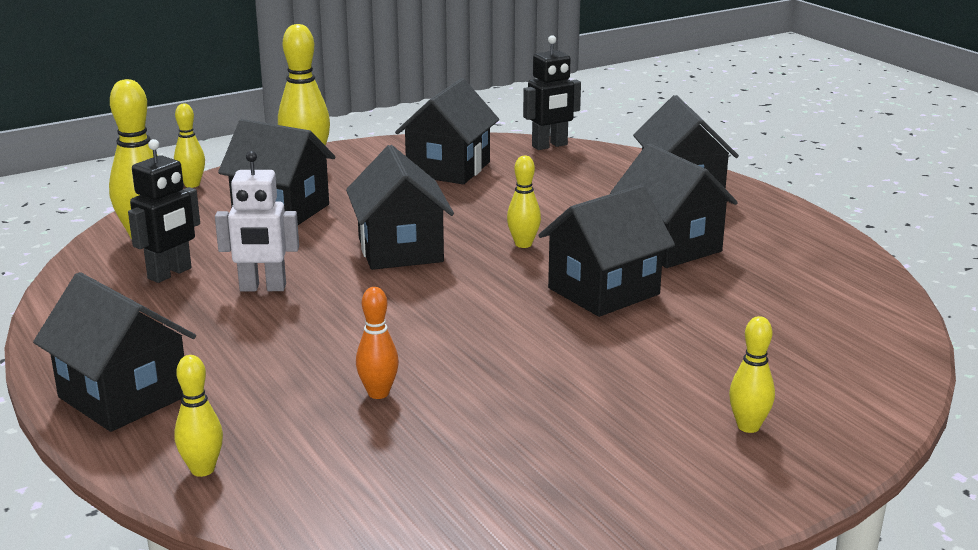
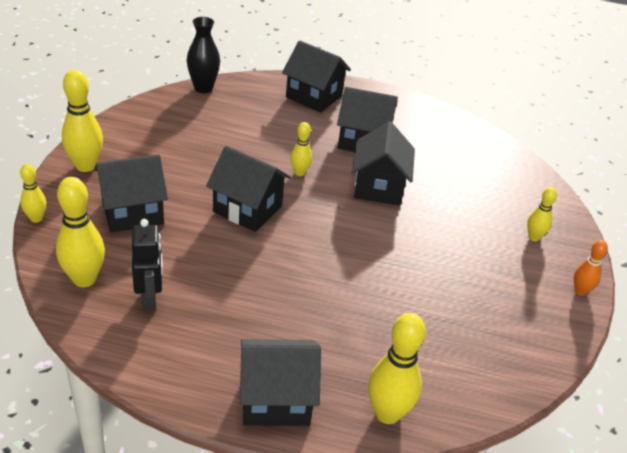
camera: 50 degrees left, 15 degrees up
(202, 470) = (387, 413): yellow bowling pin -> yellow bowling pin, size x1.76
(263, 288) = (221, 278): white robot -> none
(378, 393) = (385, 312): orange bowling pin -> orange bowling pin (580, 291)
(448, 169) = (176, 131): black house -> none
(550, 146) = (203, 88): black robot -> black vase

